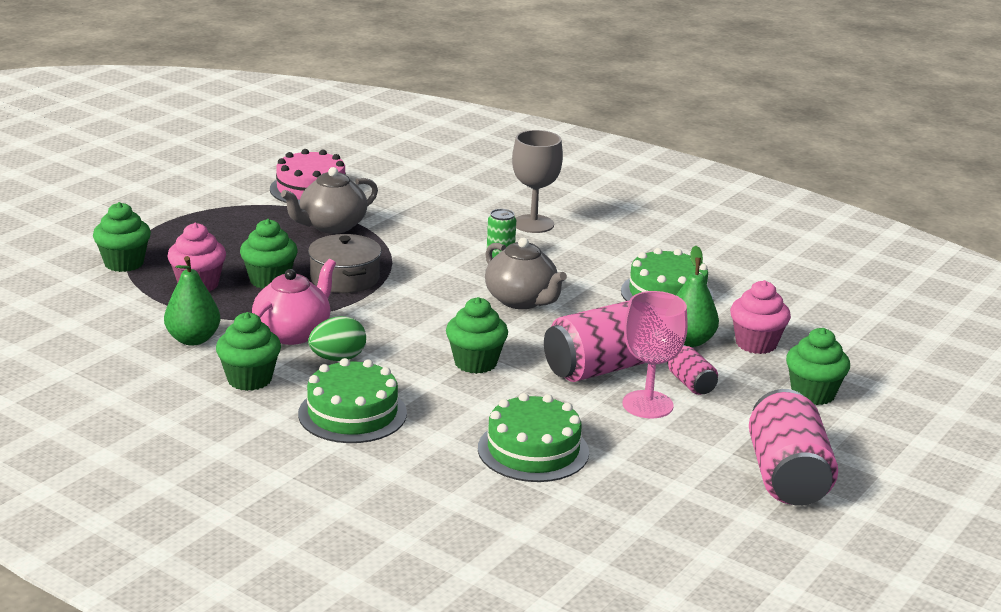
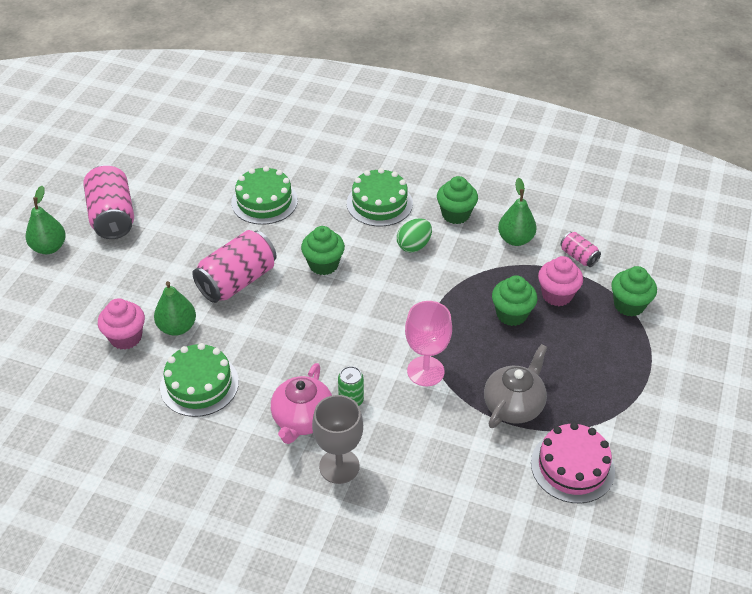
camera: 165 degrees right, 20 degrees up
(293, 333) = (457, 262): pink teapot -> pink teapot (302, 419)
(345, 278) = (459, 332): grey pot -> none
(521, 300) = (314, 342): grey teapot -> none
(647, 404) = (201, 254): pink goblet -> pink goblet (425, 371)
(690, 383) = (174, 281): pink can -> pink can (578, 256)
(813, 394) = (88, 292): green cupcake -> none
(883, 455) = (49, 247): none -> green pear

